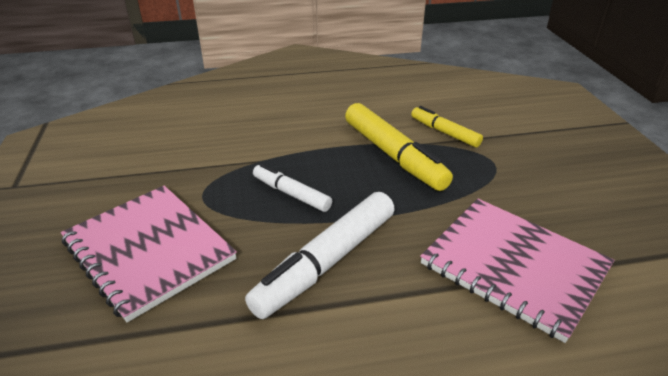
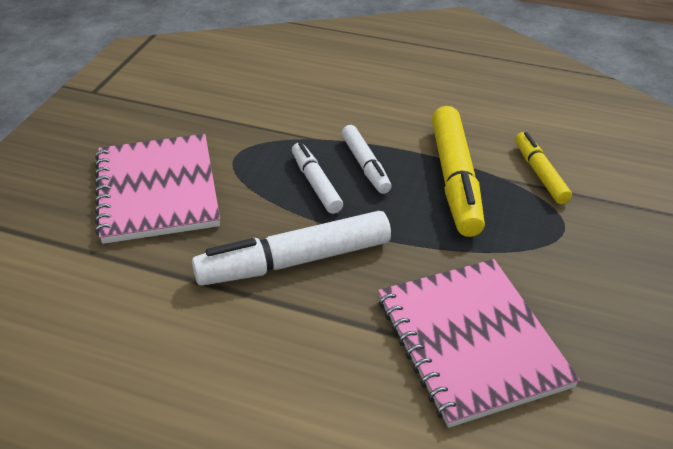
camera: 30 degrees right, 5 degrees up
(319, 167) = (365, 165): none -> white marker

